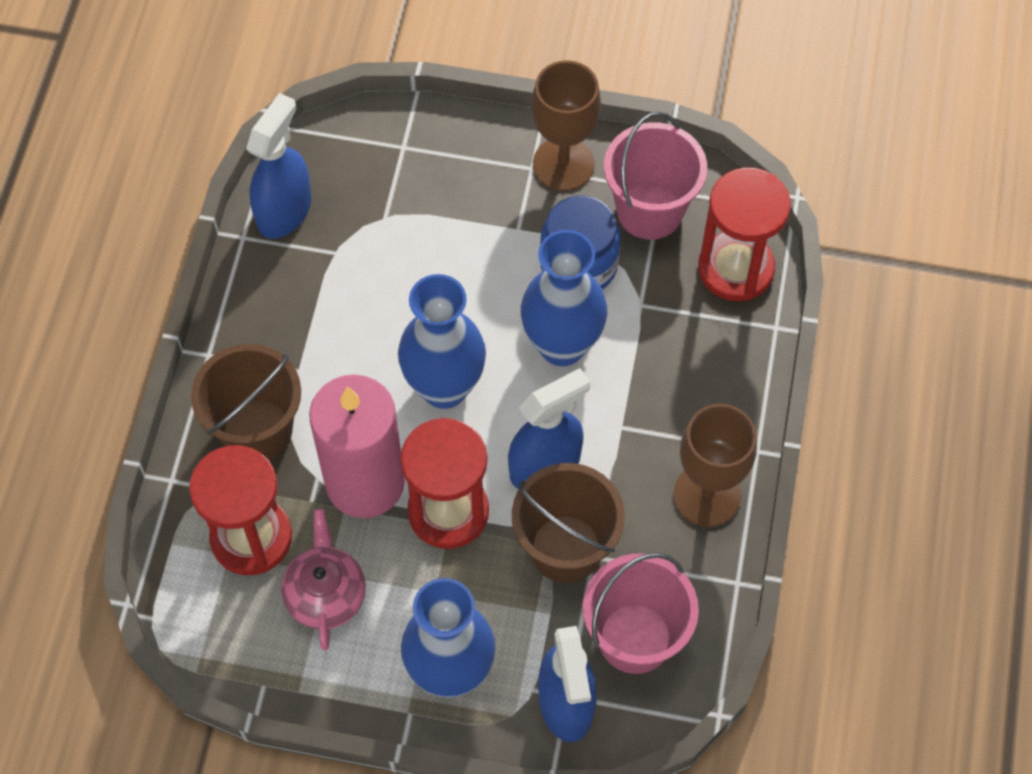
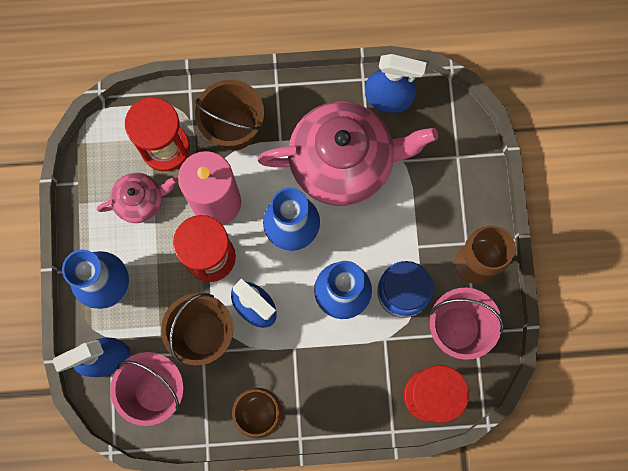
camera: 75 degrees right, 15 degrees up
(361, 293) = (343, 162): none -> pink teapot

